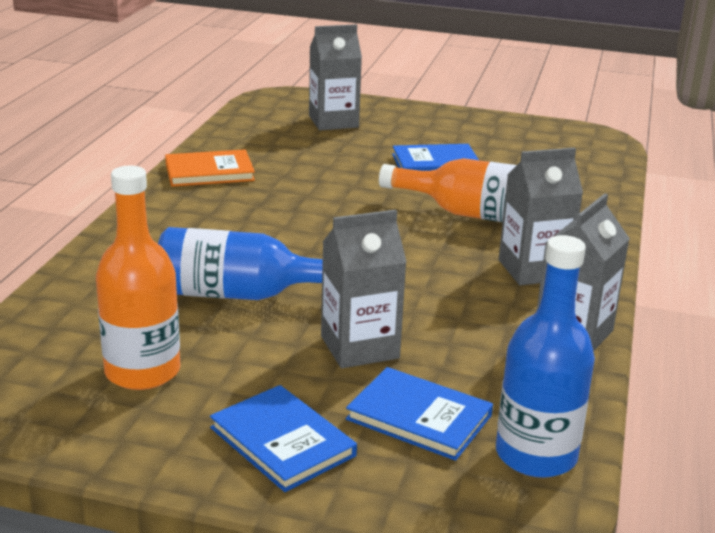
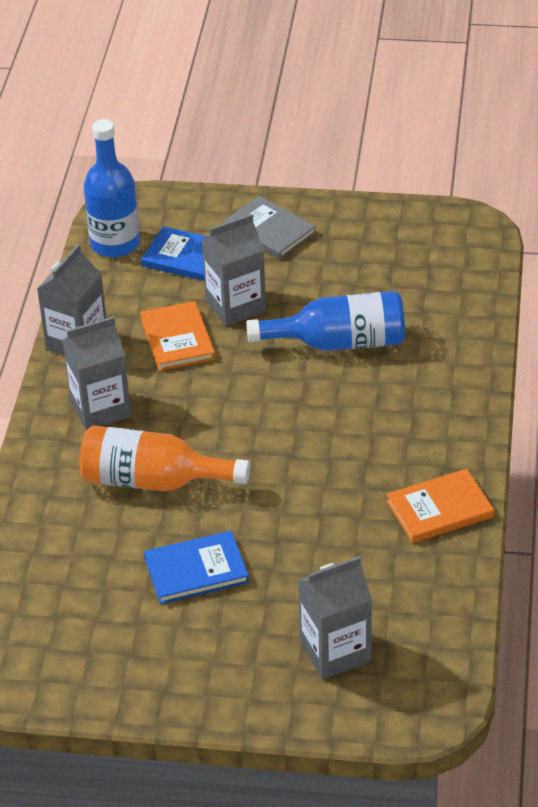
camera: 175 degrees right, 15 degrees up
(142, 371) = (377, 265): orange bottle -> none
(282, 441) = (269, 231): blue book -> grey book
(441, 321) = (177, 339): none -> orange book

